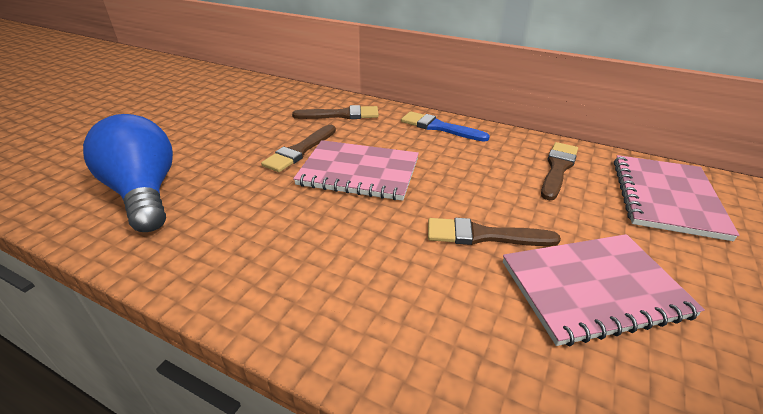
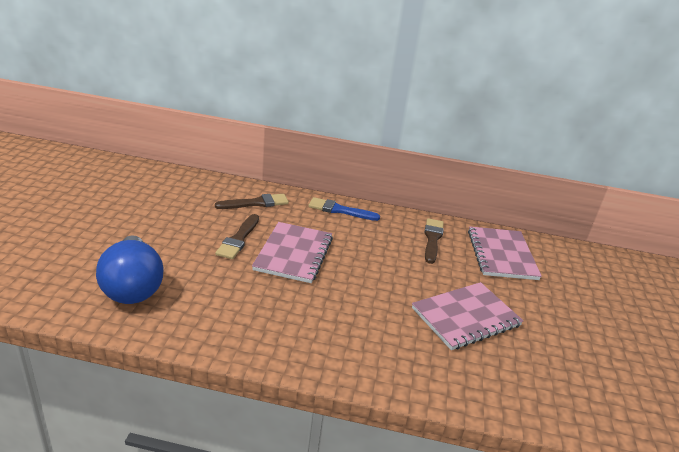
camera: 20 degrees left, 5 degrees down
(145, 193) = (133, 286): blue light bulb -> blue light bulb turned 150 degrees counterclockwise
(359, 172) = (294, 254): pink notebook -> pink notebook turned 75 degrees counterclockwise
(483, 235) = (395, 292): brown brush -> none

